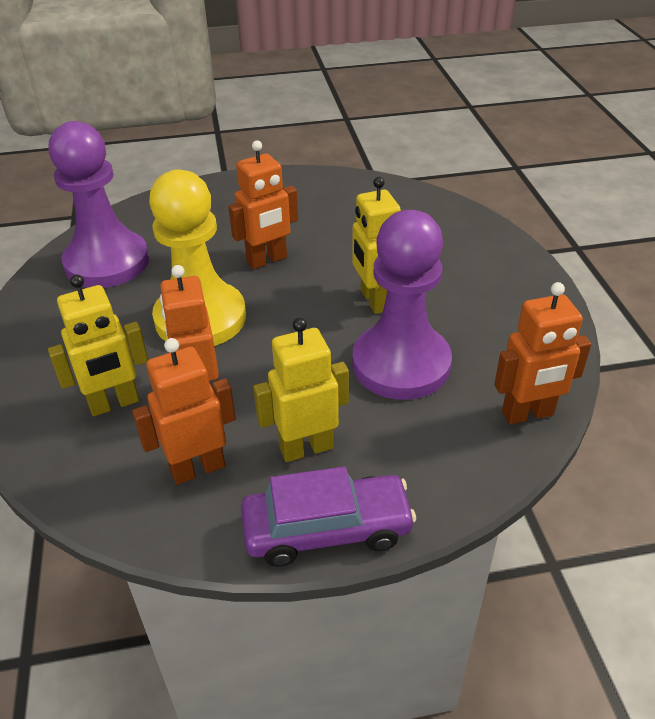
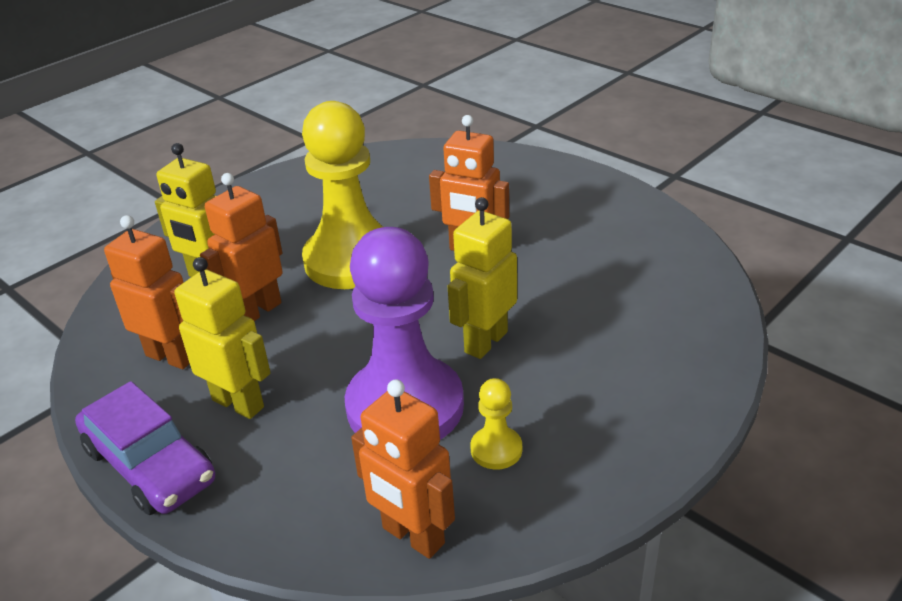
camera: 55 degrees right, 5 degrees down
(107, 262) = (373, 179): purple pawn -> none
(482, 344) = (496, 449): none -> yellow pawn

